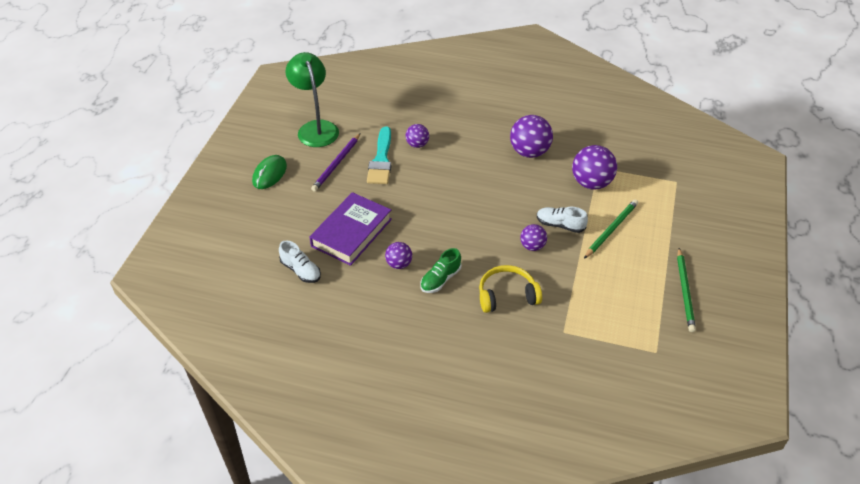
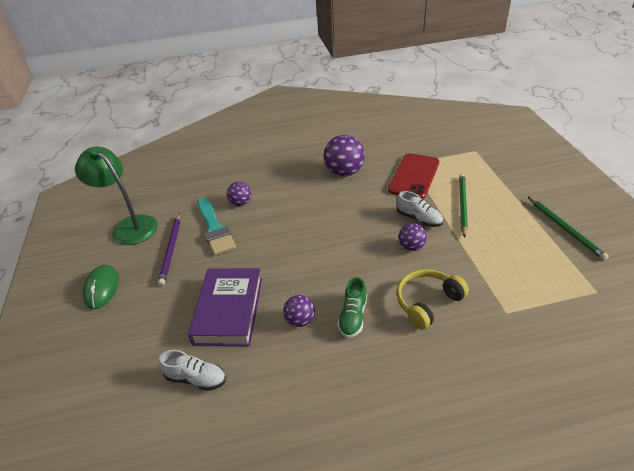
camera: 25 degrees left, 5 degrees down
(560, 225) = (419, 219): white shoe -> white shoe turned 135 degrees counterclockwise
(591, 183) = (414, 176): purple ball -> red phone

